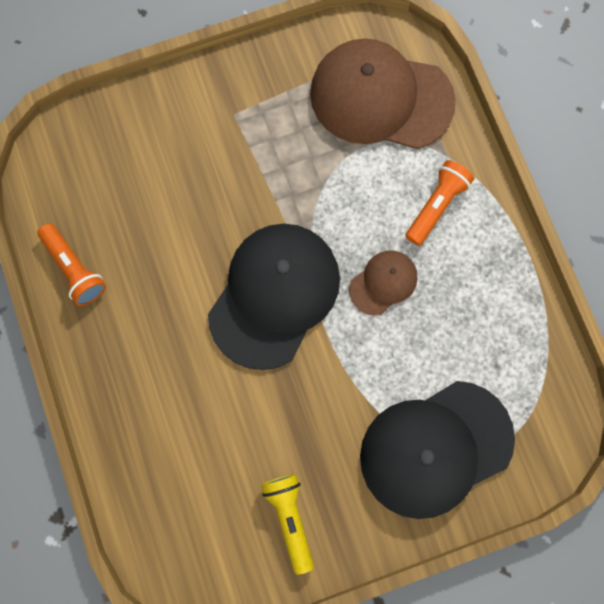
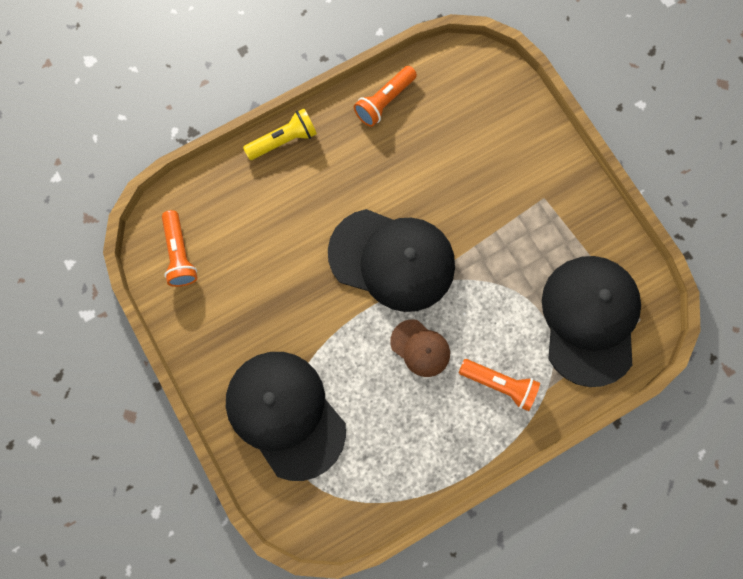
camera: 80 degrees right, 0 degrees up
(219, 552) = (180, 254): none -> orange flashlight
(290, 518) = (213, 304): yellow flashlight -> yellow flashlight (284, 141)
(381, 97) = (589, 319): brown cap -> black cap

